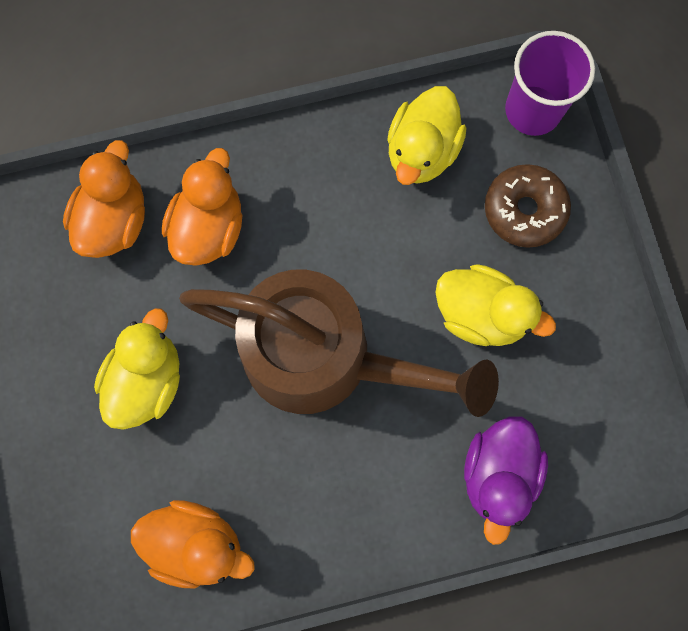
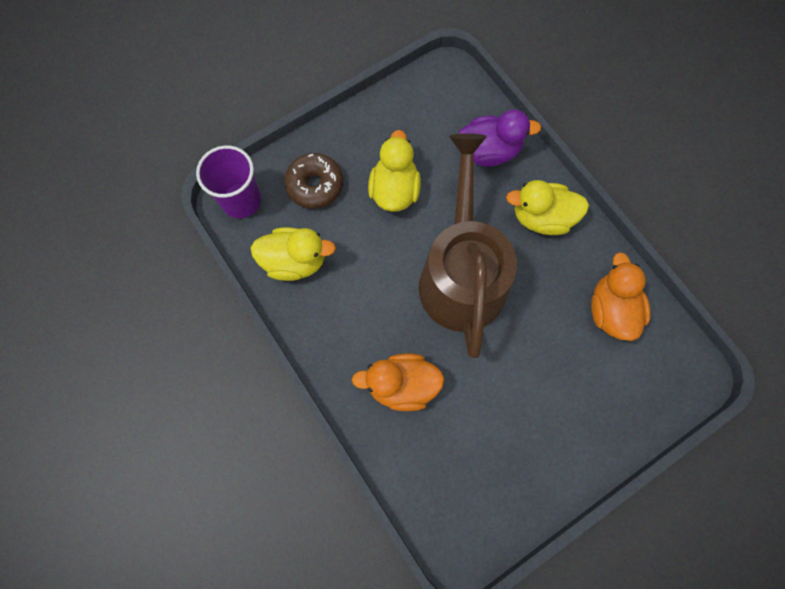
camera: 110 degrees left, 5 degrees down
(115, 220) = (422, 457): orange duck -> none
(147, 380) = (524, 384): yellow duck -> yellow duck (542, 217)

